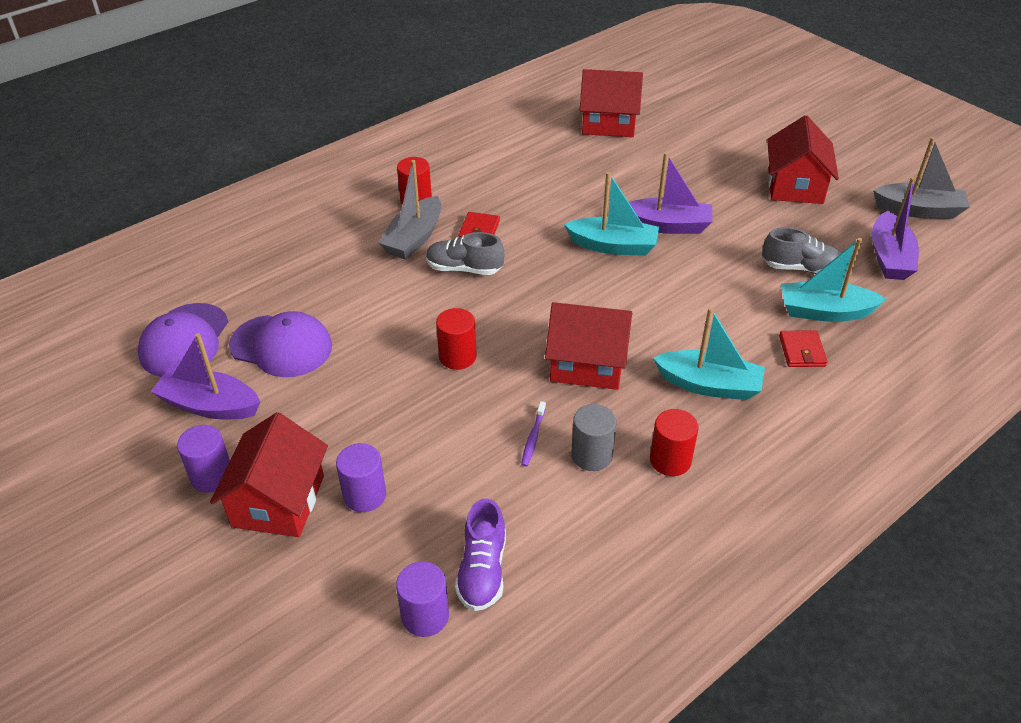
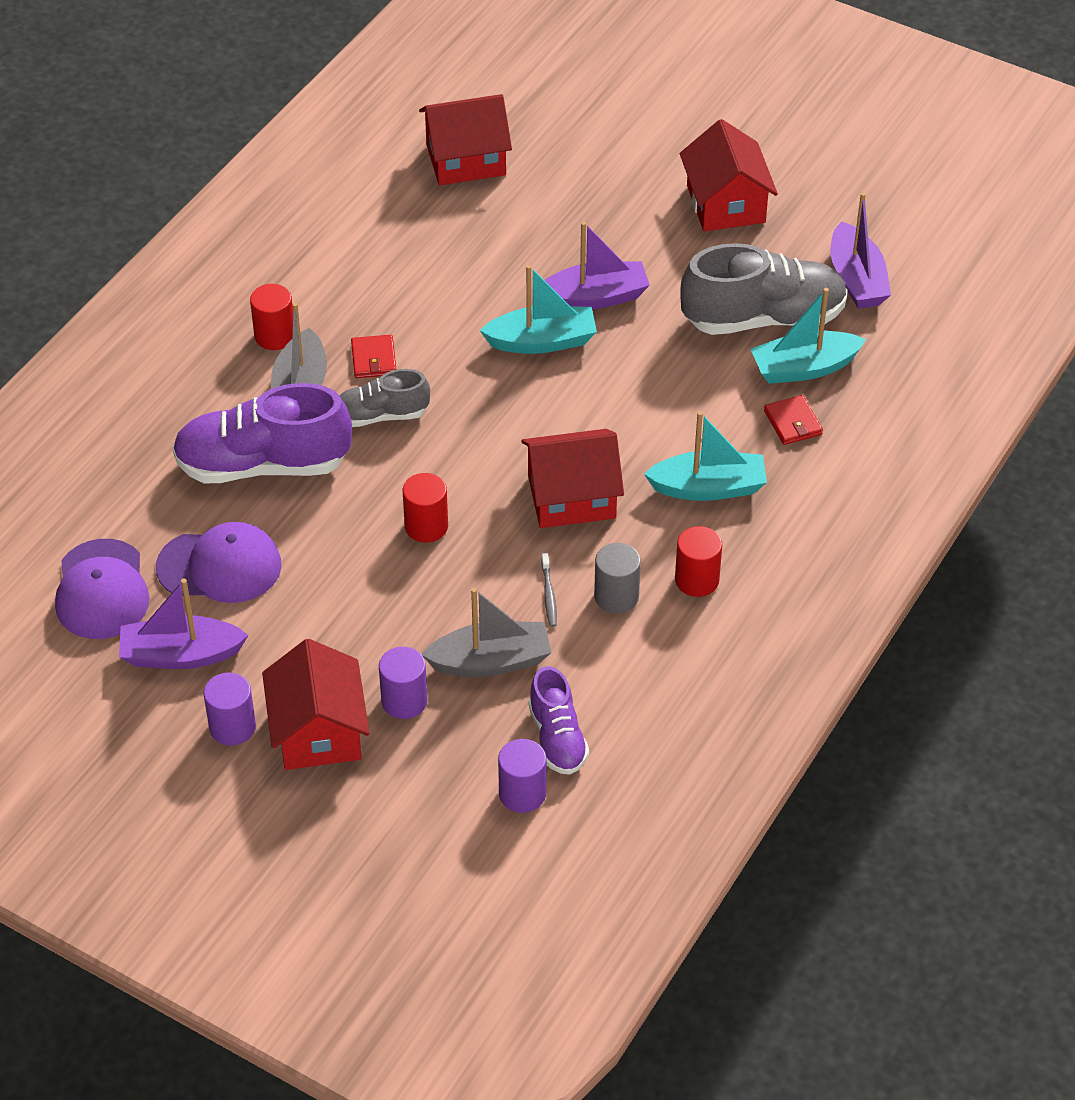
camera: 20 degrees left, 5 degrees up
(357, 282) = (263, 465): none -> purple shoe
(533, 438) = (549, 595): purple toothbrush -> grey toothbrush
(800, 268) = (763, 318): grey shoe -> grey shoe, size x1.78
(918, 210) = (875, 205): grey boat -> grey boat (491, 661)

